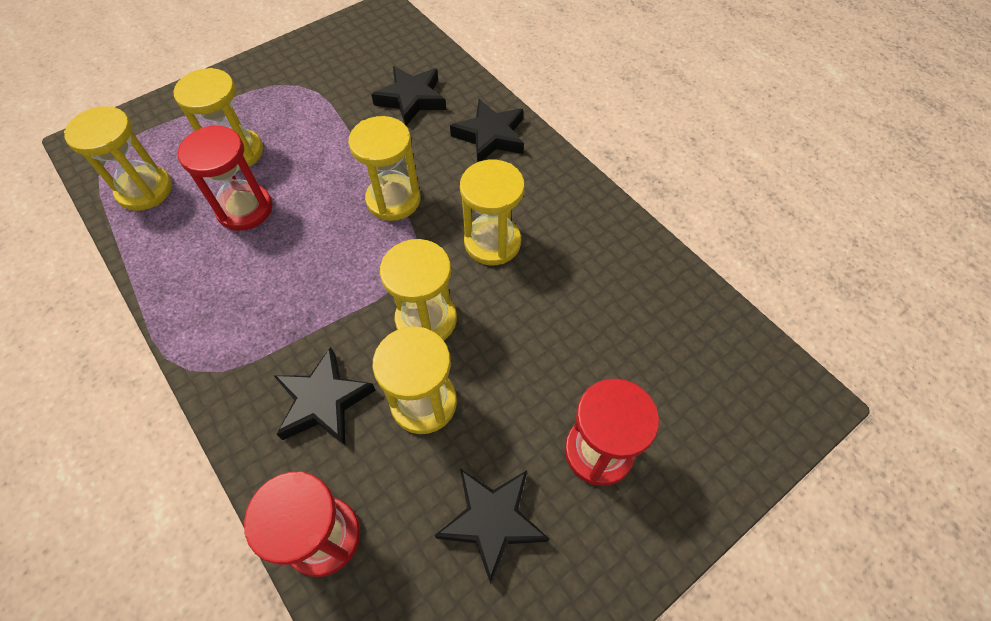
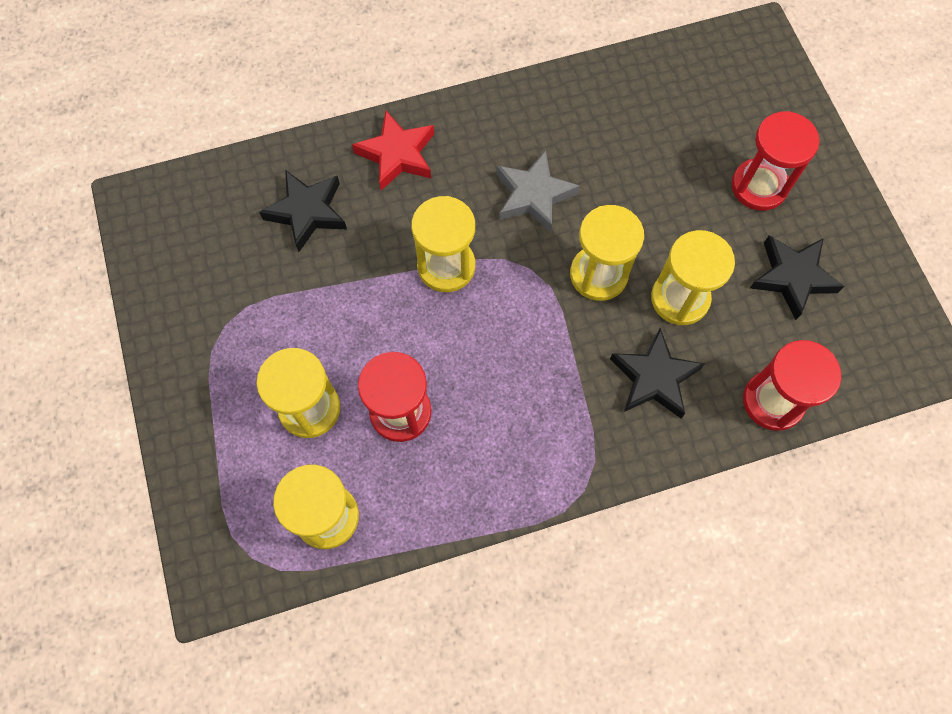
camera: 70 degrees left, 10 degrees up
(490, 136) = (397, 154): black star -> red star
(492, 242) = (533, 195): yellow hourglass -> grey star

